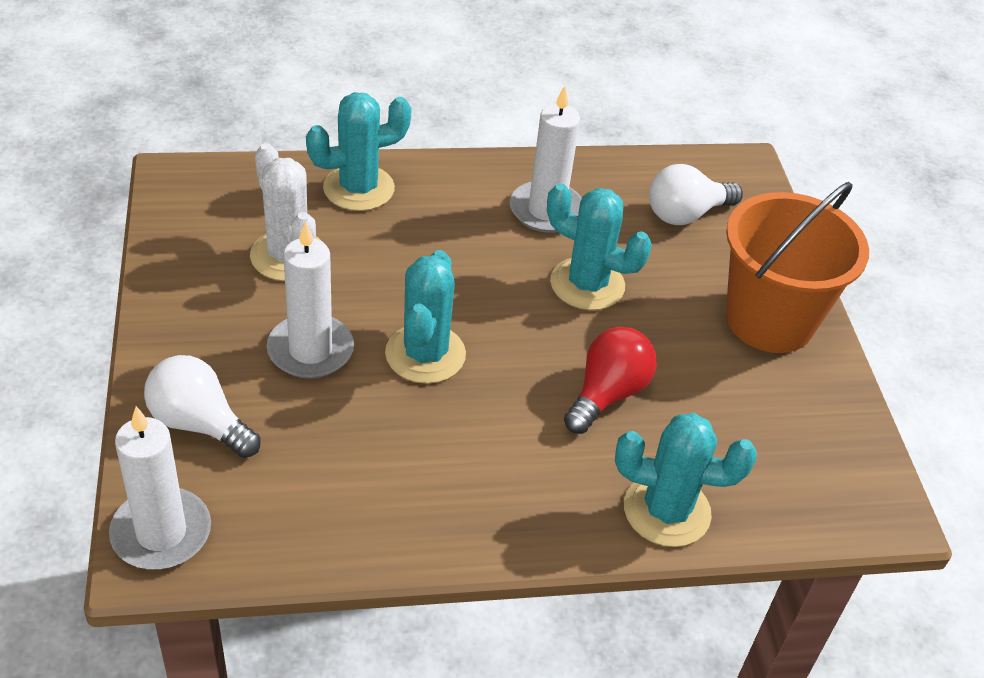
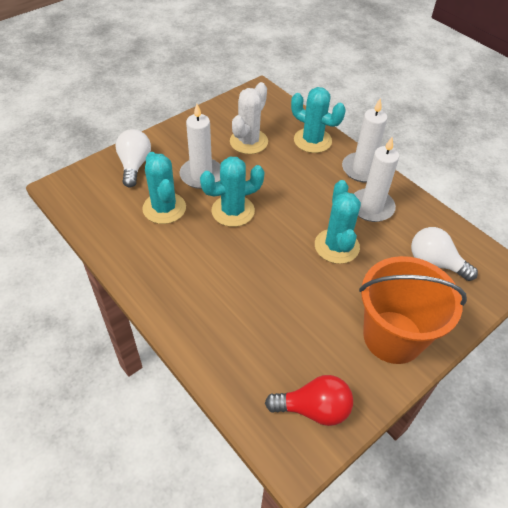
camera: 60 degrees right, 5 degrees up
(161, 532) = (73, 184): white candle -> white candle (362, 169)
(607, 394) = (269, 288): red light bulb -> red light bulb (313, 409)
(666, 511) = (211, 348): turquoise cactus -> turquoise cactus (164, 208)

